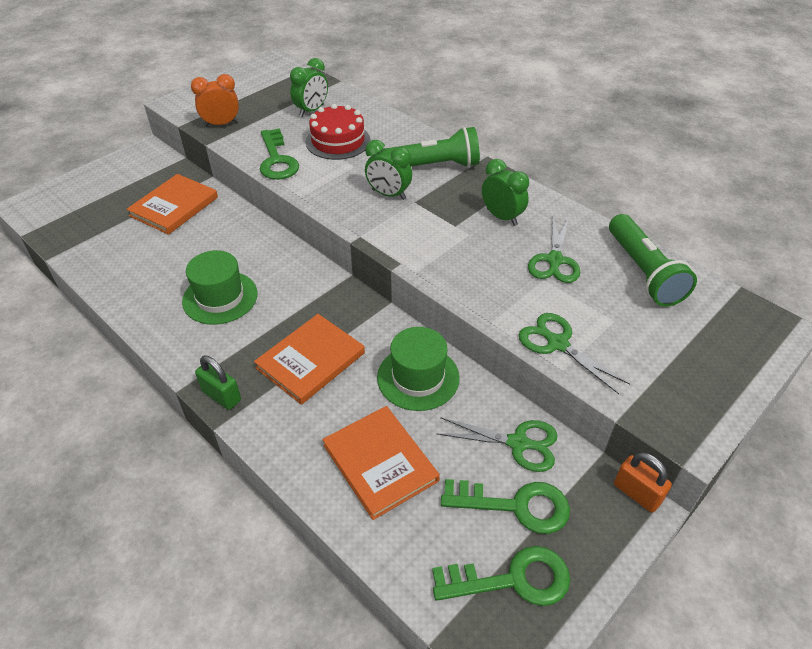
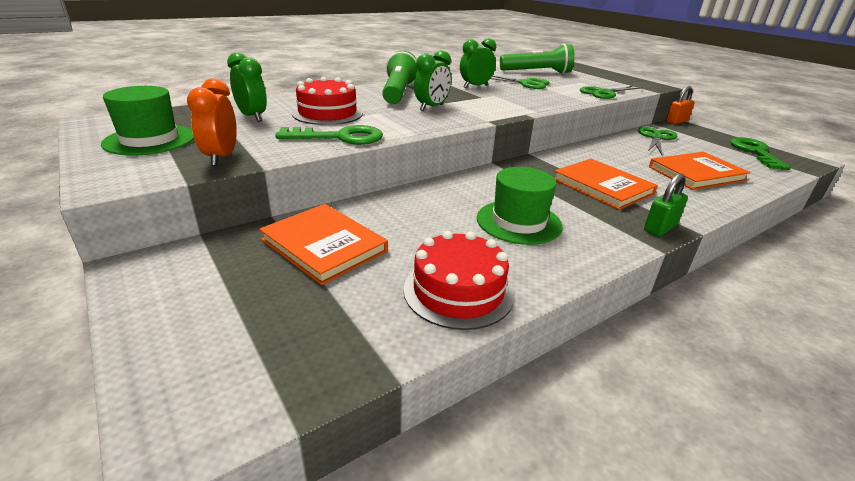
camera: 80 degrees left, 15 degrees down
(121, 272) = (458, 291): none -> red cake
(418, 377) = (610, 154): green hat -> green hat (150, 140)
(516, 506) = (704, 145): green key -> none

